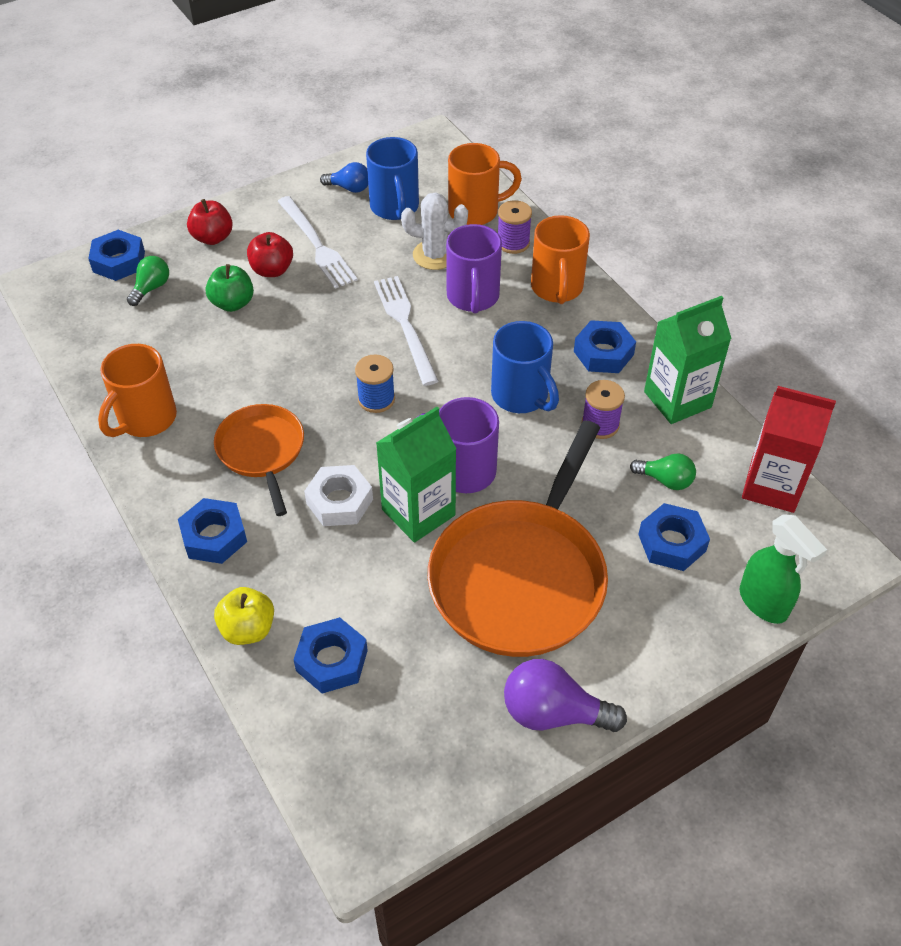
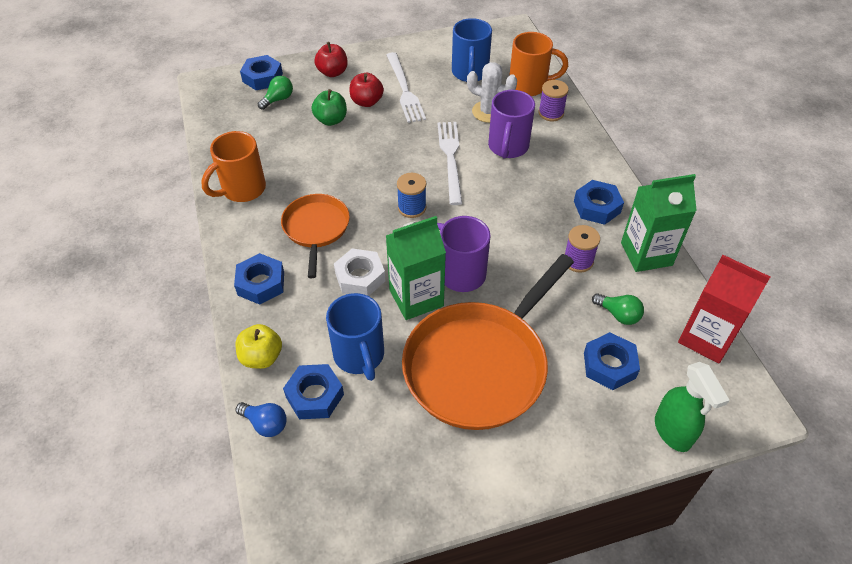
camera: 15 degrees right, 0 degrees up
(349, 188) = (441, 54): blue light bulb -> blue light bulb (265, 424)
(521, 396) = (522, 227): blue mug -> blue mug (359, 356)
(553, 713) = (472, 479): purple light bulb -> none
(557, 289) = (574, 152): orange mug -> none

